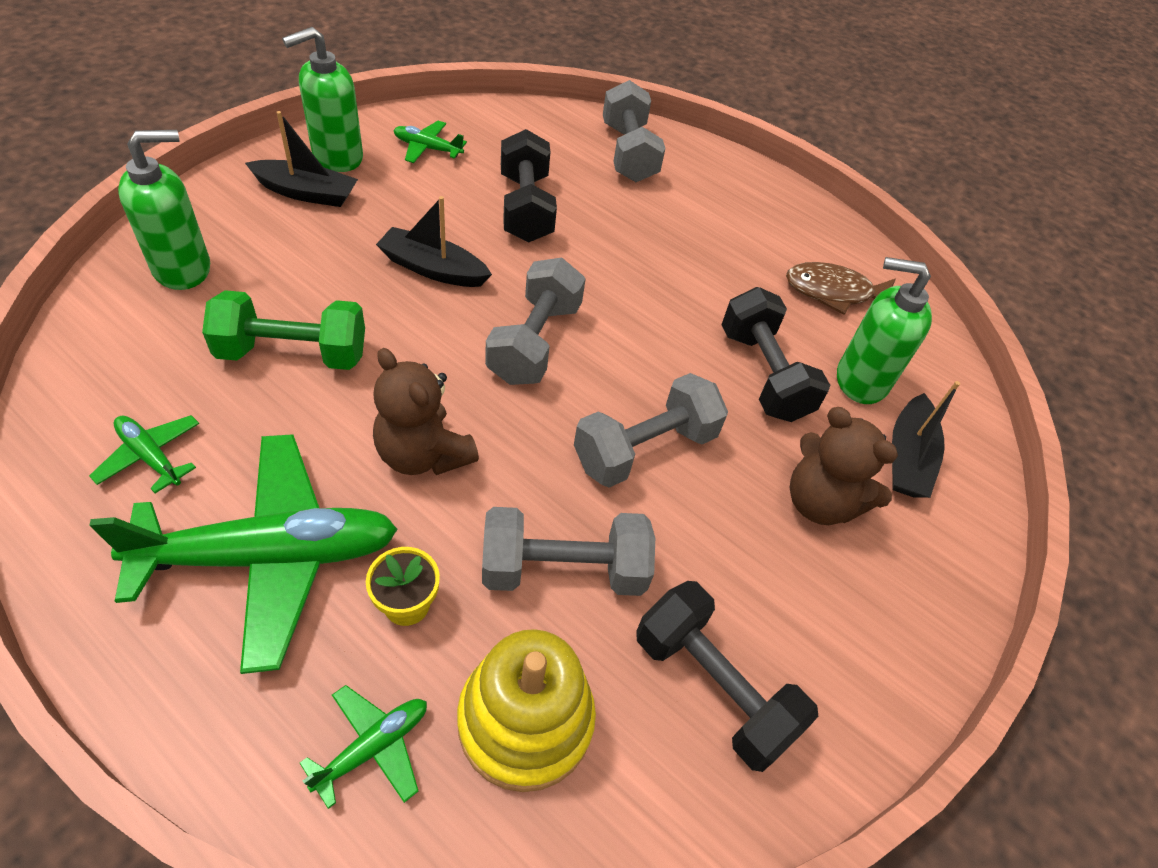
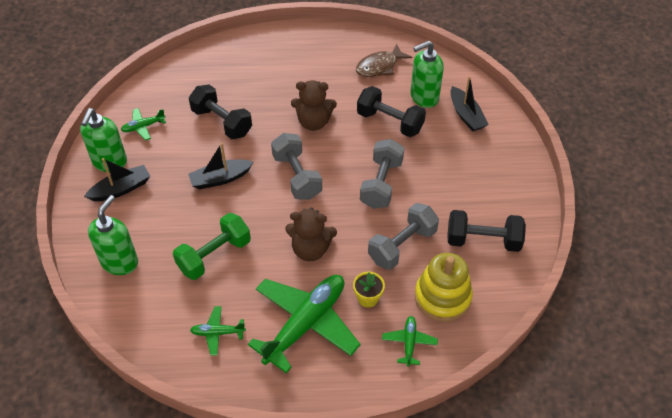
camera: 35 degrees left, 0 degrees up
(628, 153) = (231, 62): grey dumbbell -> none
(820, 502) = (455, 155): brown teddy bear -> brown teddy bear (313, 122)

